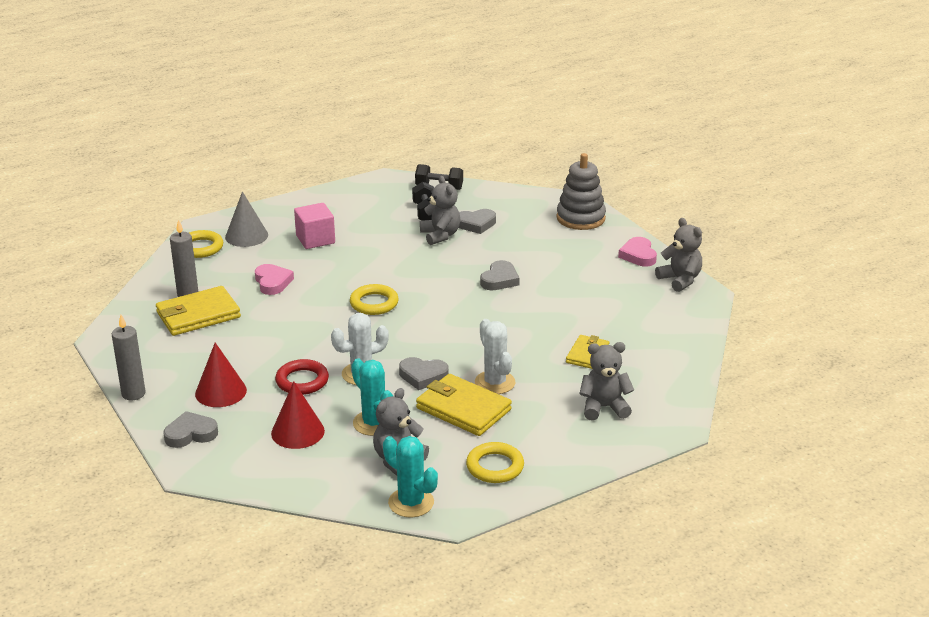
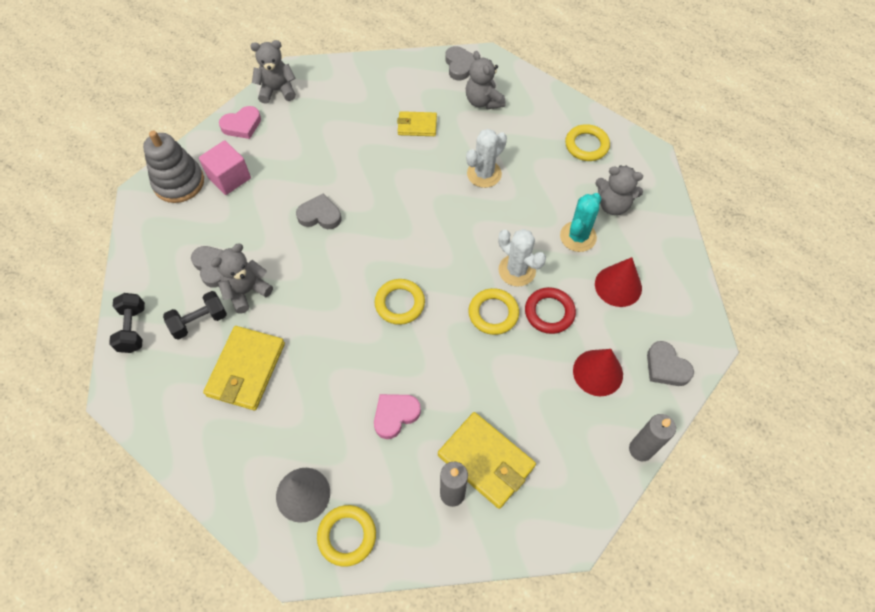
camera: 110 degrees left, 30 degrees up
(315, 239) = (289, 412): pink cube -> pink cube (229, 178)
(326, 349) = (493, 313): none -> yellow ring
(411, 502) = (653, 181): turquoise cactus -> none
(423, 376) = (498, 225): grey heart -> grey heart (460, 65)
(463, 409) = (529, 184): yellow wallet -> yellow wallet (246, 369)
(680, 280) = (277, 90): grey teddy bear -> grey teddy bear turned 45 degrees clockwise

